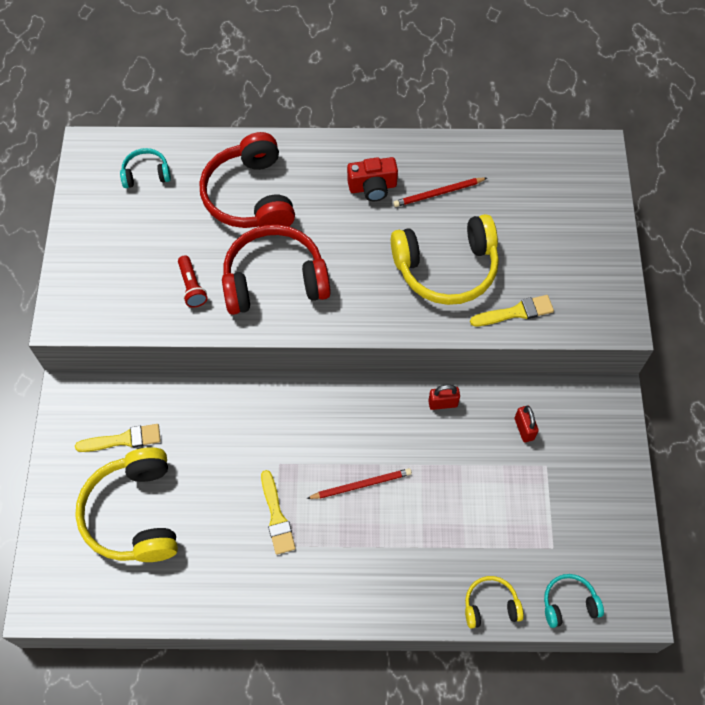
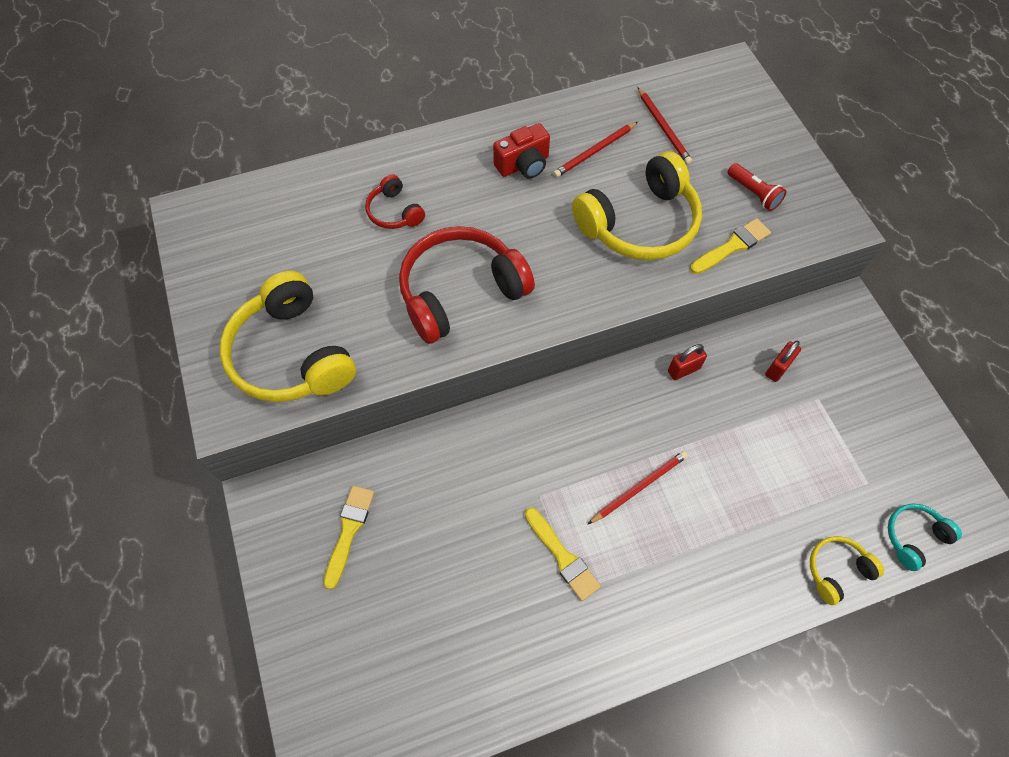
camera: 20 degrees left, 0 degrees up
(123, 439) = (349, 531): yellow brush -> yellow brush turned 45 degrees counterclockwise
(134, 514) = (397, 614): yellow headphones -> yellow headphones (291, 354)
(146, 174) = (265, 222): turquoise headphones -> none
(192, 287) = (369, 328): red flashlight -> red flashlight (753, 193)
(250, 196) = (394, 212): red headphones -> red headphones, size x0.49
(508, 190) = (663, 128): none -> red pencil
(524, 429) = (777, 368): red padlock -> red padlock turned 75 degrees clockwise

